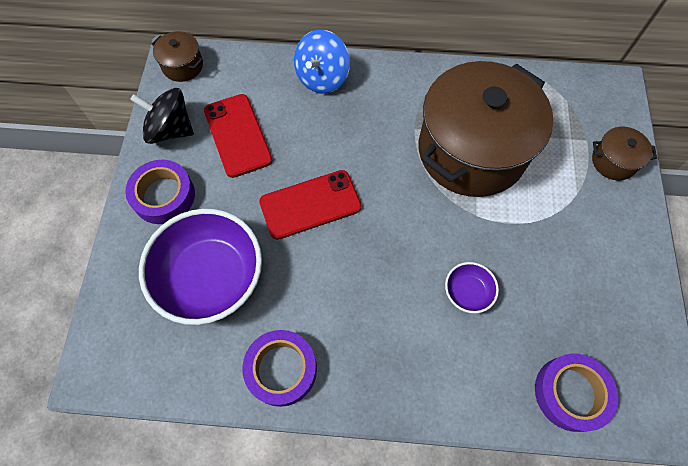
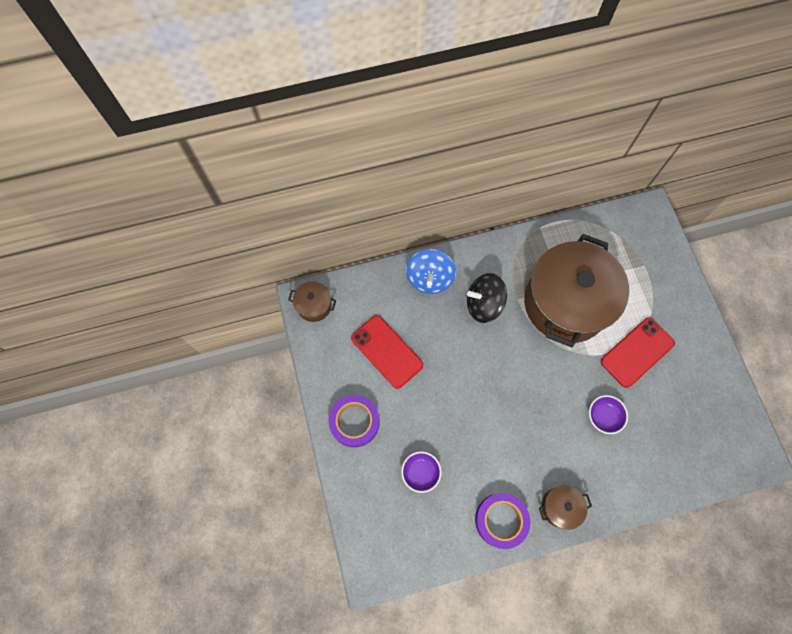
camera: 20 degrees left, 5 degrees up
(170, 130) = (332, 365): black spinning top -> black spinning top (483, 304)
(211, 277) = (420, 472): purple bowl -> purple bowl, size x0.45
(310, 205) = (467, 389): red phone -> red phone (637, 352)
(570, 393) = (695, 463): purple tape -> none
(613, 161) = (668, 276): brown pot -> brown pot (560, 507)

